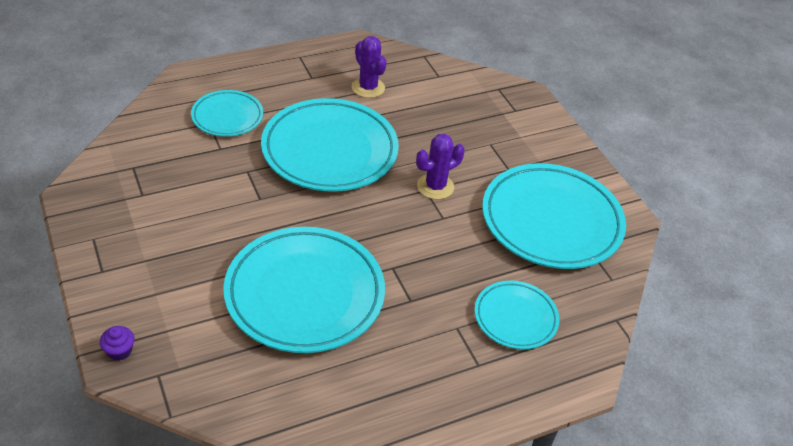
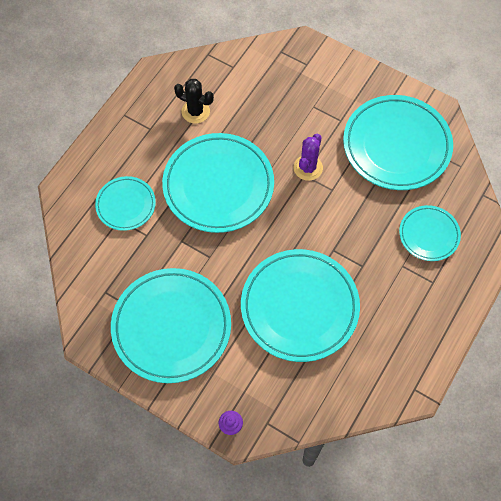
camera: 30 degrees left, 20 degrees up
(160, 231) = (171, 327): none -> turquoise plate
(368, 87) = (195, 111): purple cactus -> black cactus

